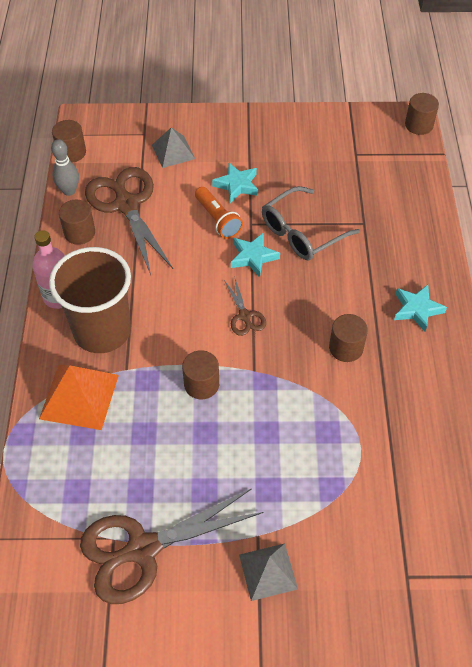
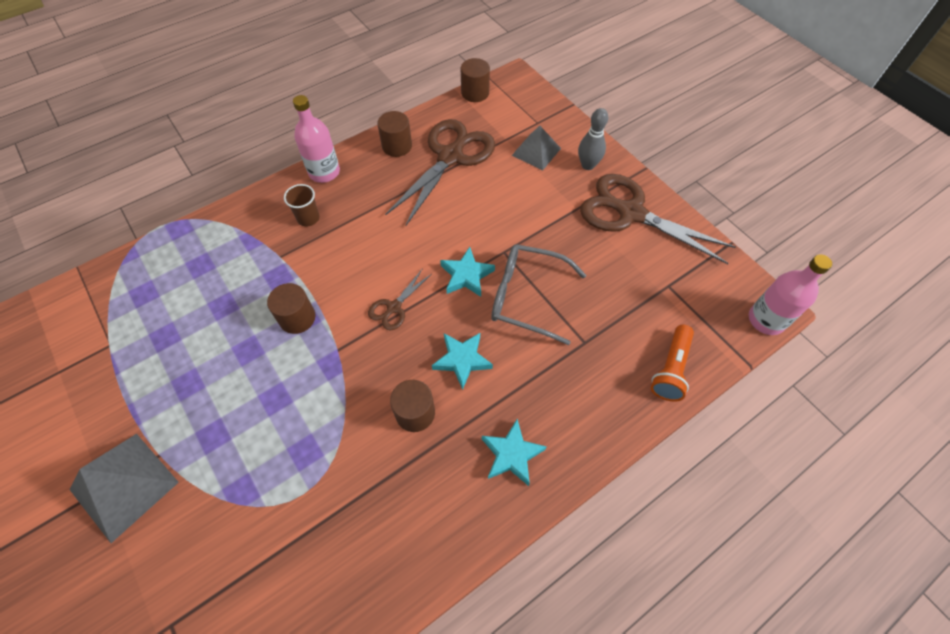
camera: 55 degrees right, 5 degrees up
(69, 191) = (434, 115): grey bowling pin -> grey bowling pin (587, 165)
(79, 396) = (234, 242): orange pyramid -> none
(102, 331) = (308, 218): brown cup -> brown cup, size x0.41
(143, 549) = (107, 372): brown scissors -> brown scissors (631, 213)
(218, 220) = (487, 225): orange flashlight -> orange flashlight (670, 369)
(237, 185) = (539, 216): turquoise star -> turquoise star (462, 360)
(268, 571) = (124, 485): grey pyramid -> grey pyramid, size x1.50
(419, 125) = (766, 320): brown cylinder -> pink bottle

